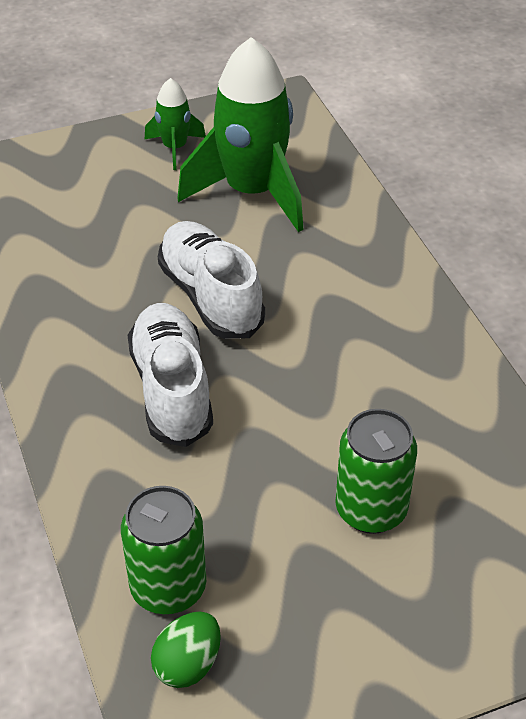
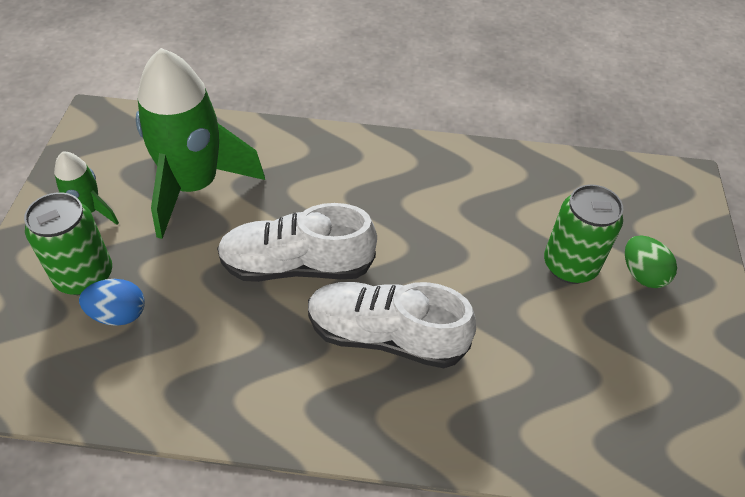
camera: 65 degrees left, 5 degrees up
(84, 215) = (118, 314): none -> blue egg
(168, 587) = (593, 424): green can -> green can (84, 276)
(188, 664) = (670, 440): green egg -> green egg (642, 274)

